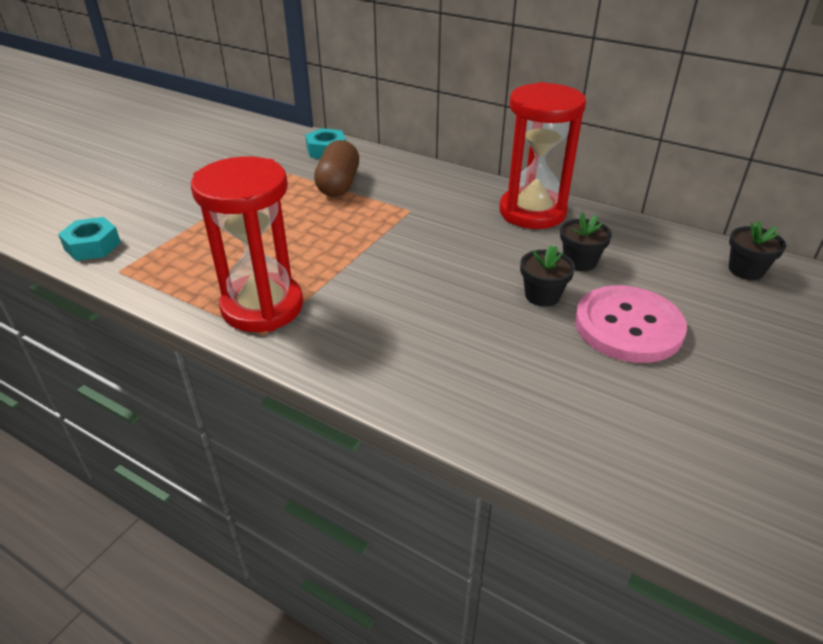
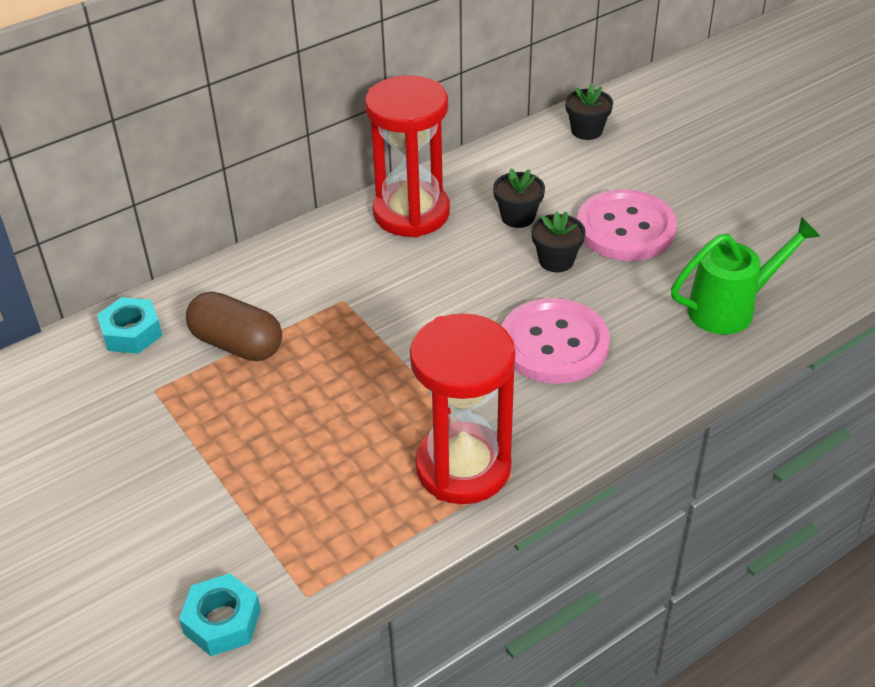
camera: 65 degrees left, 5 degrees up
(433, 319) = (554, 344): none -> pink button
(573, 429) = (730, 308): none -> green watering can

